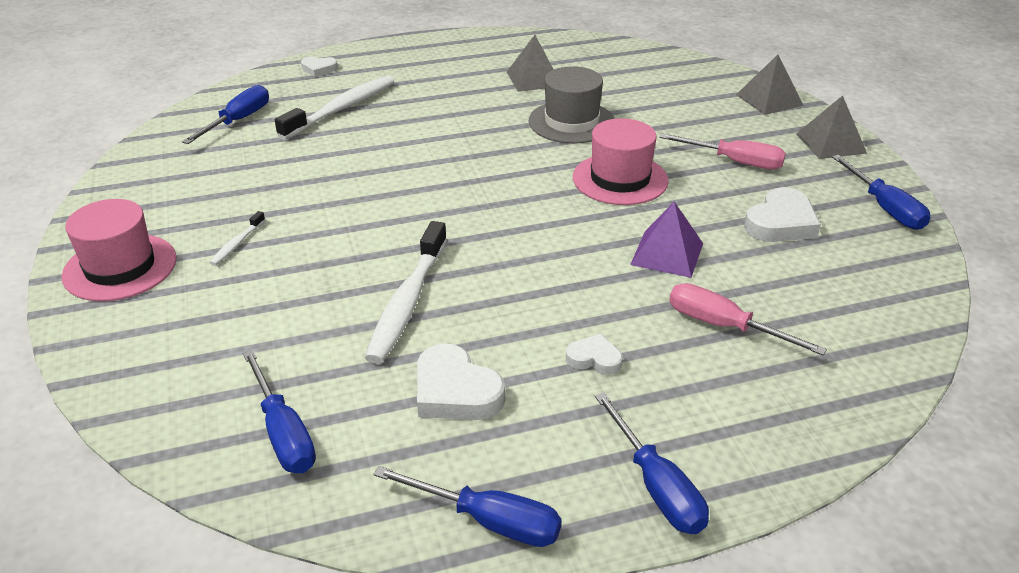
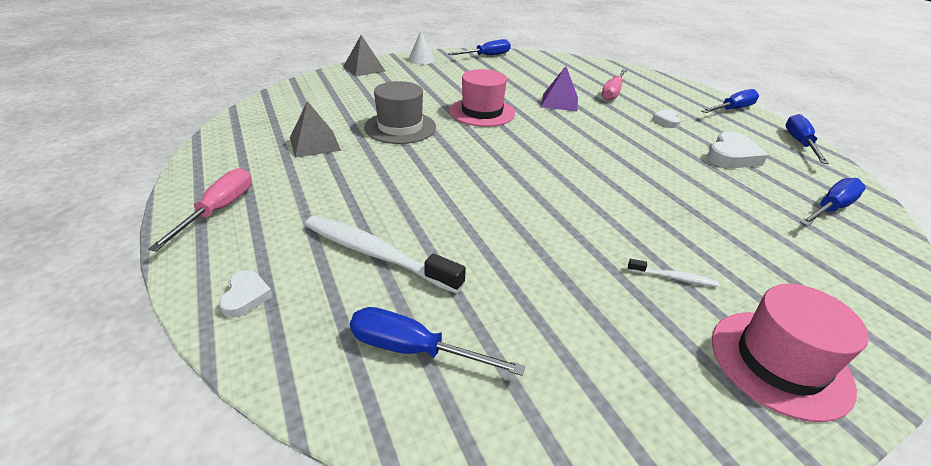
camera: 100 degrees left, 0 degrees up
(407, 302) = (673, 178): white toothbrush -> none
(734, 162) = (449, 81): pink screwdriver -> pink screwdriver (218, 210)
(781, 223) = (512, 76): white heart -> none
(830, 143) = (421, 59): grey pyramid -> white cone

